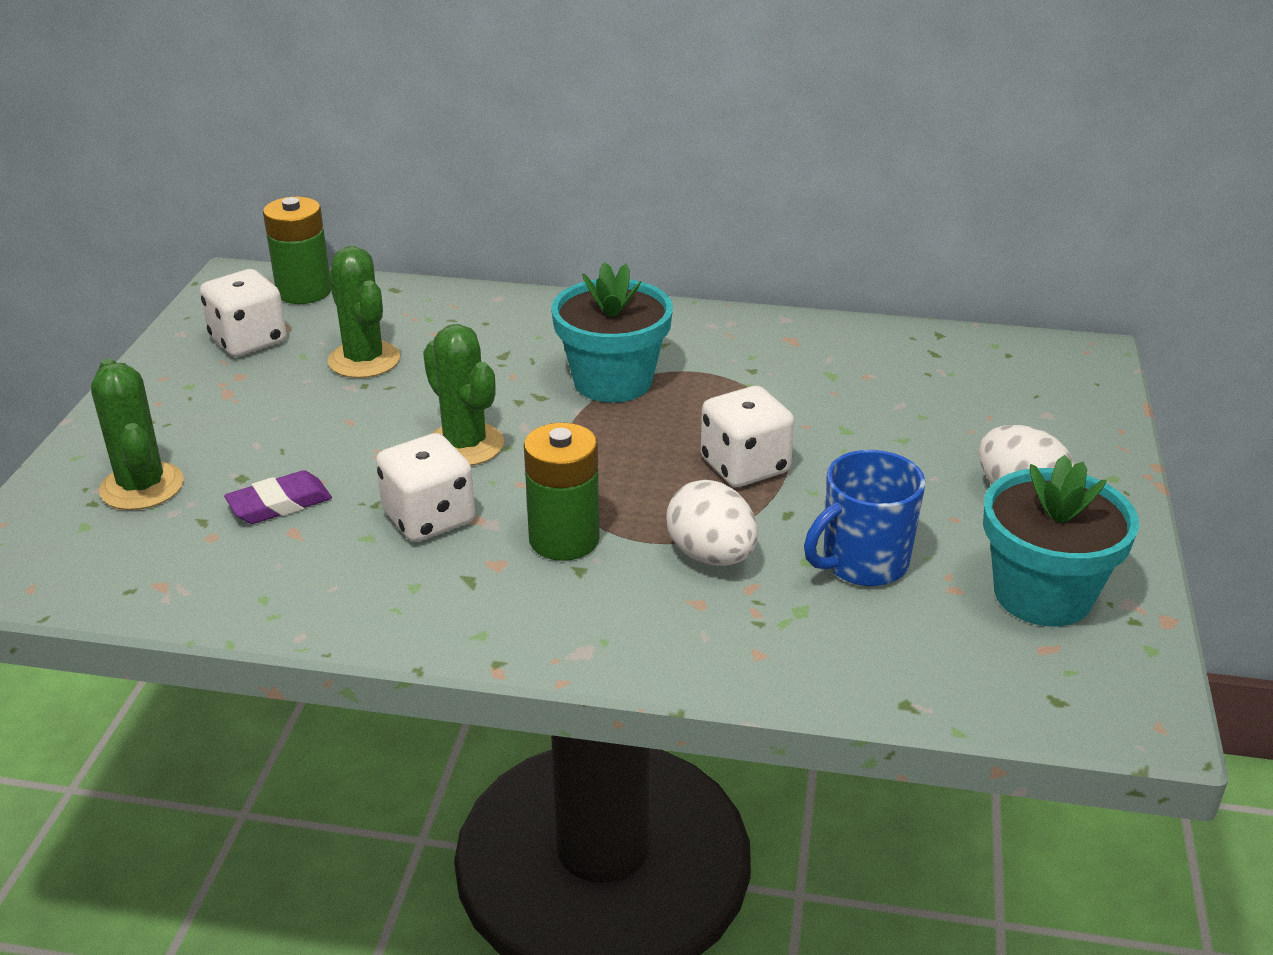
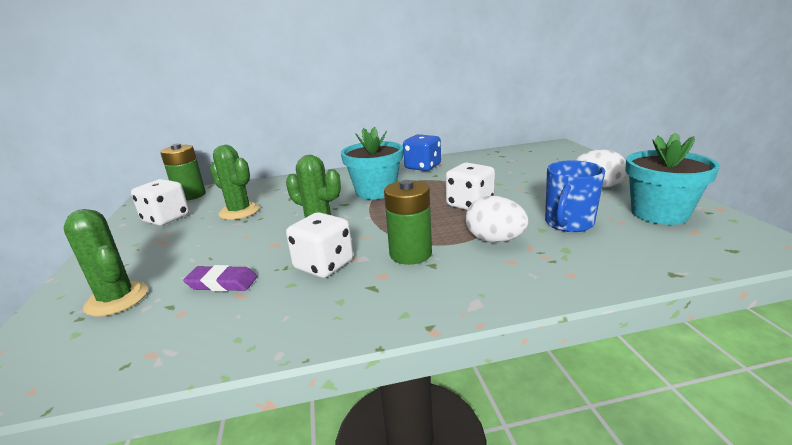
camera: 20 degrees left, 10 degrees down
(279, 504) = (222, 283): purple eraser -> purple eraser turned 60 degrees clockwise
(748, 338) = (422, 167): none -> blue dice

